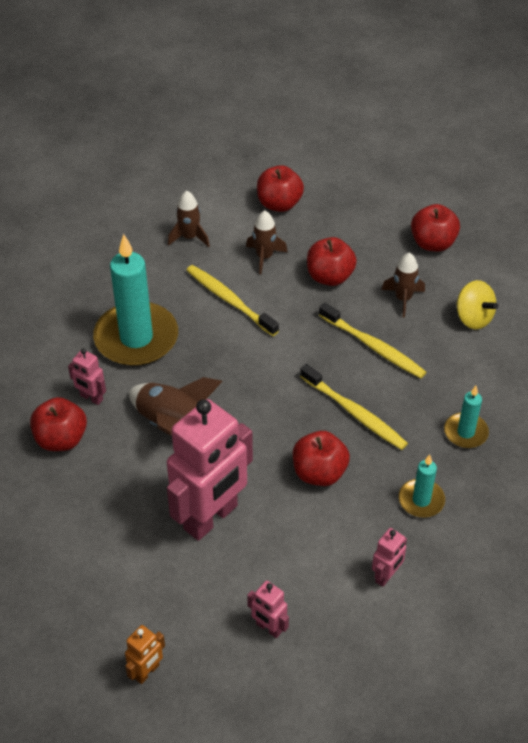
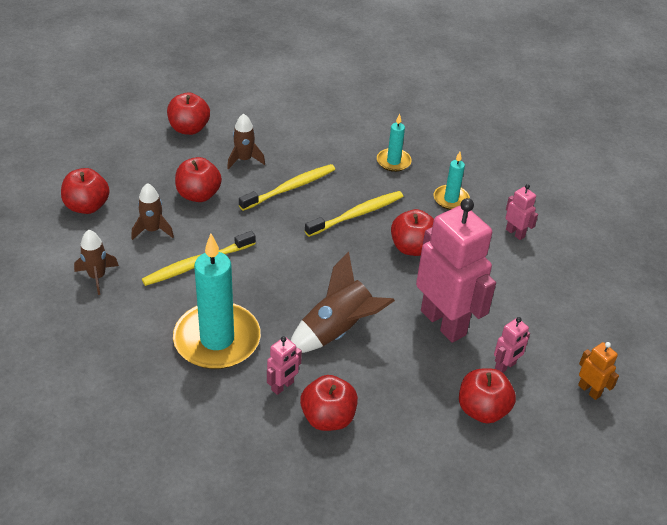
camera: 80 degrees left, 5 degrees down
(97, 567) = (482, 409): none -> red apple
(268, 628) = (554, 307): pink robot -> pink robot (505, 366)
(473, 318) = (281, 129): yellow spinning top -> none

